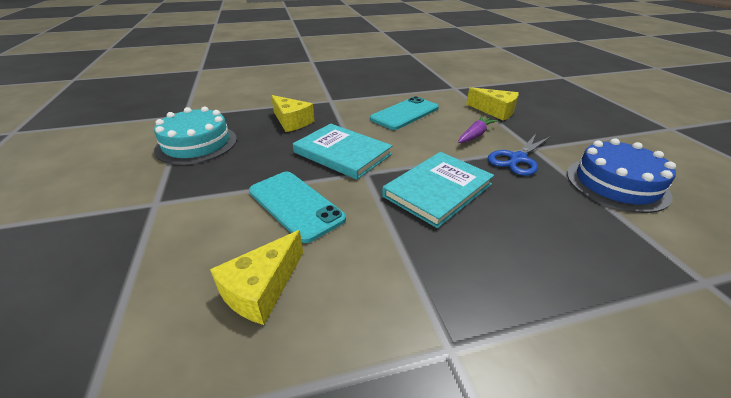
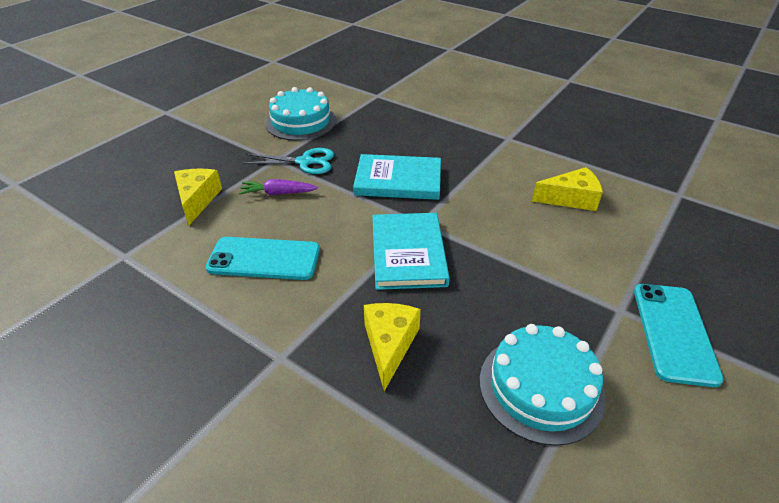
camera: 130 degrees left, 5 degrees up
(295, 205) = (504, 232): turquoise phone -> turquoise phone (673, 332)
(517, 159) = (305, 162): blue scissors -> turquoise scissors
(616, 184) = (301, 122): blue cake -> turquoise cake

